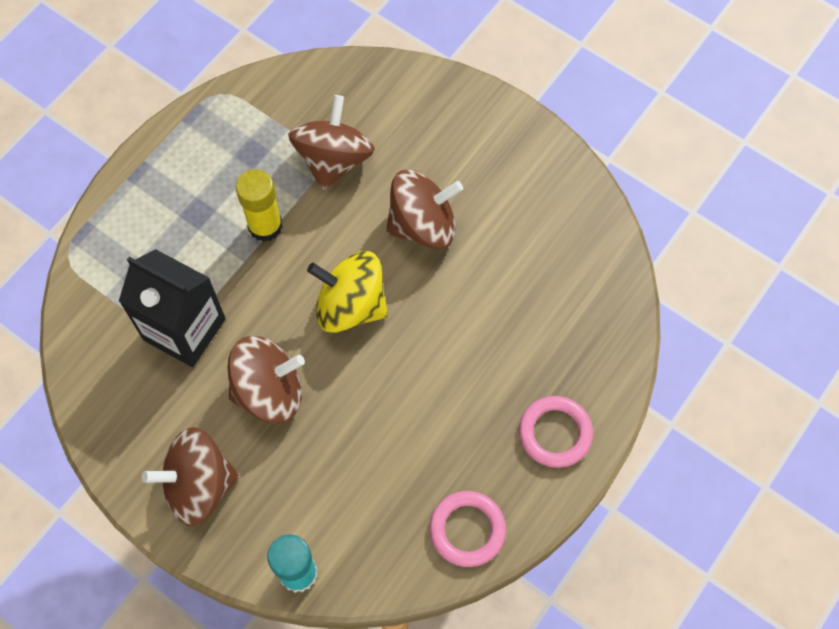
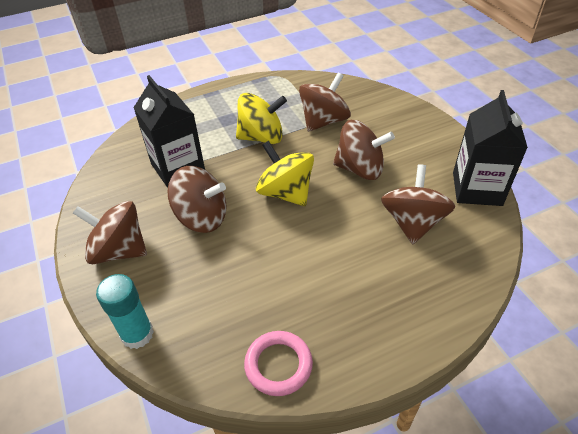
camera: 30 degrees right, 20 degrees down
(265, 226) = (261, 137): yellow glue stick -> yellow spinning top
(522, 282) = (413, 222): none -> brown spinning top
(555, 433) = (388, 328): pink ring -> none
(574, 196) = (477, 189): none -> black carton

